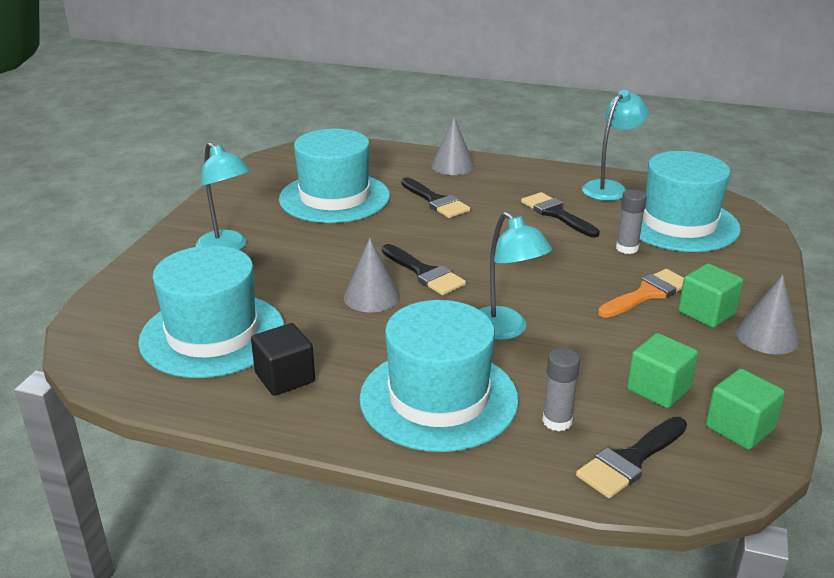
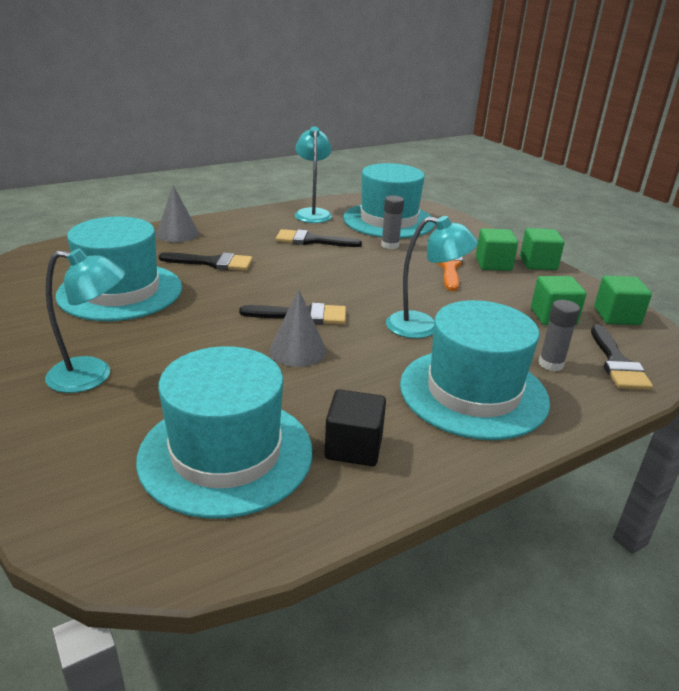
camera: 50 degrees left, 0 degrees up
(767, 336) = (538, 263): grey cone -> green cube

